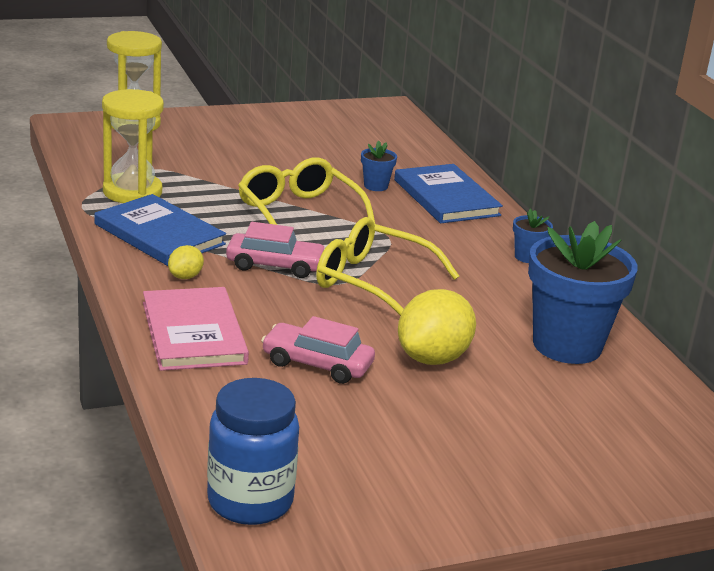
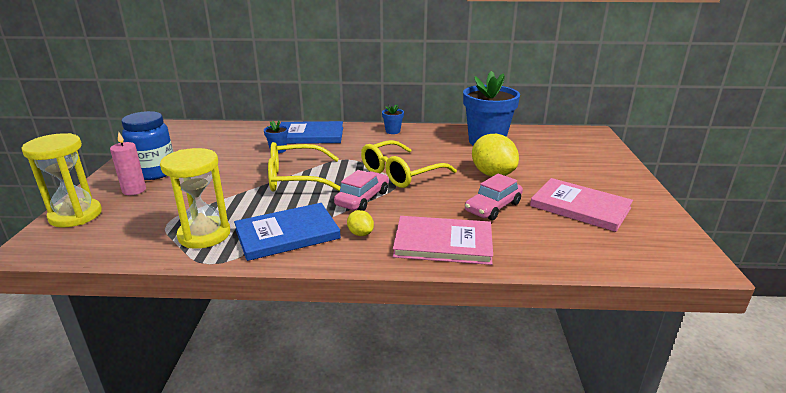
camera: 65 degrees left, 0 degrees up
(202, 134) = (134, 190): none -> pink candle
(250, 501) = (649, 256): blue jar -> blue jar (155, 172)
(371, 442) = (580, 207): none -> pink book

